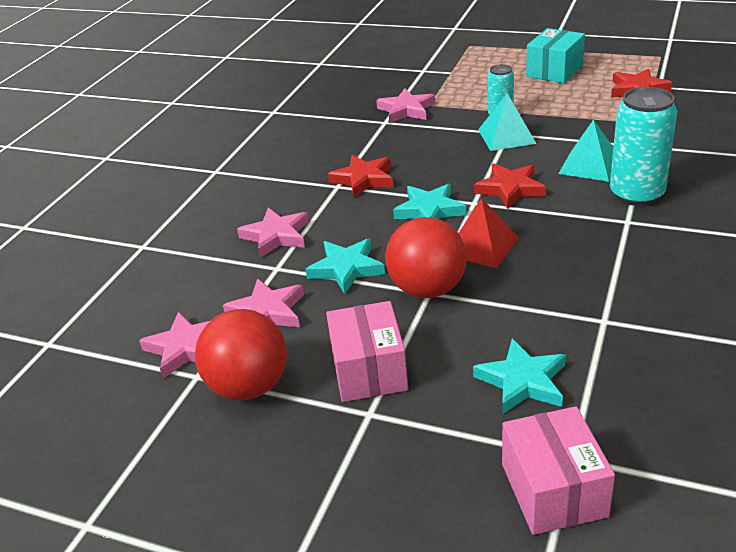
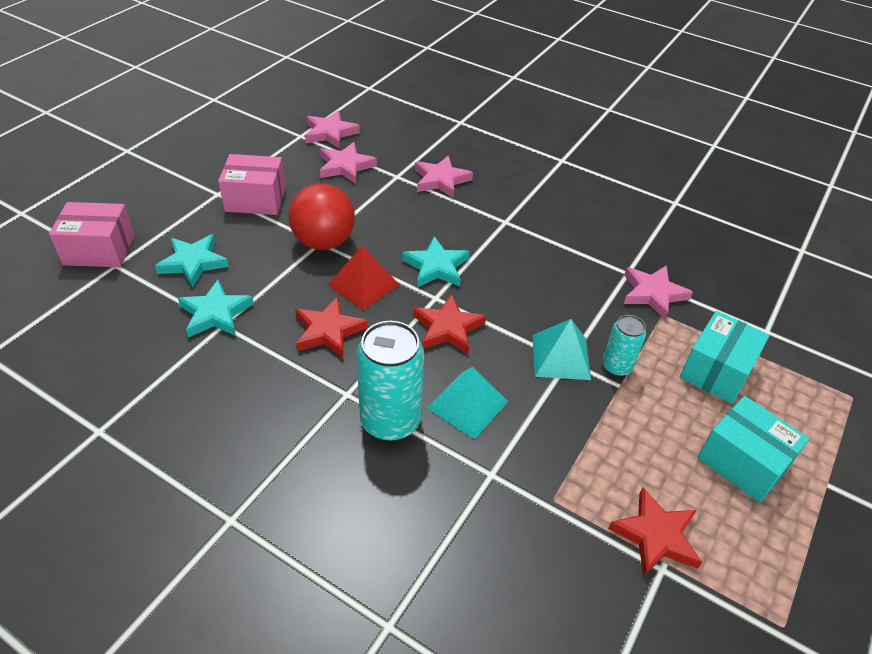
camera: 95 degrees right, 10 degrees up
(249, 386) = (276, 152): red ball -> none
(346, 269) = (375, 207): turquoise star -> turquoise star (215, 313)
(363, 179) = (510, 238): red star -> red star (328, 331)
(477, 83) = (716, 371): none -> turquoise box

